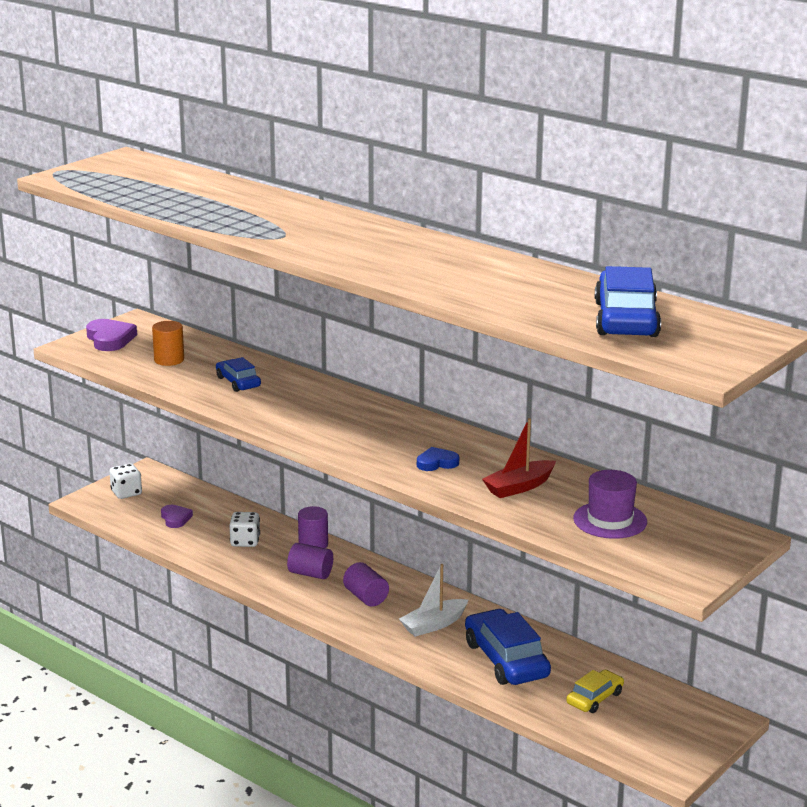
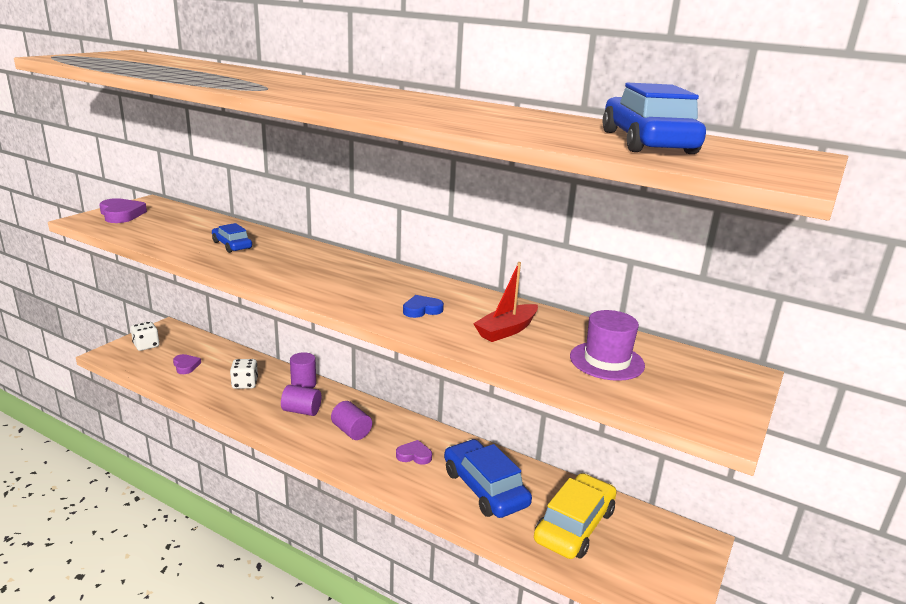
camera: 10 degrees left, 0 degrees up
(169, 360) = (171, 229): orange cylinder -> none
(433, 625) = (414, 455): white boat -> purple heart
(595, 698) = (574, 525): yellow car -> yellow car, size x1.78

